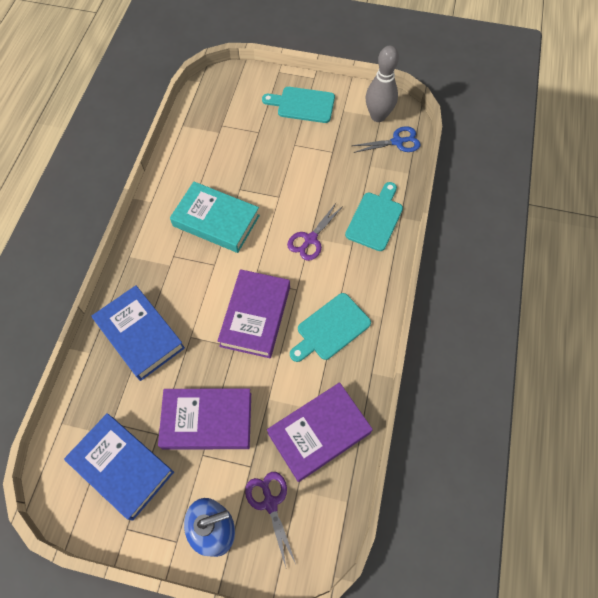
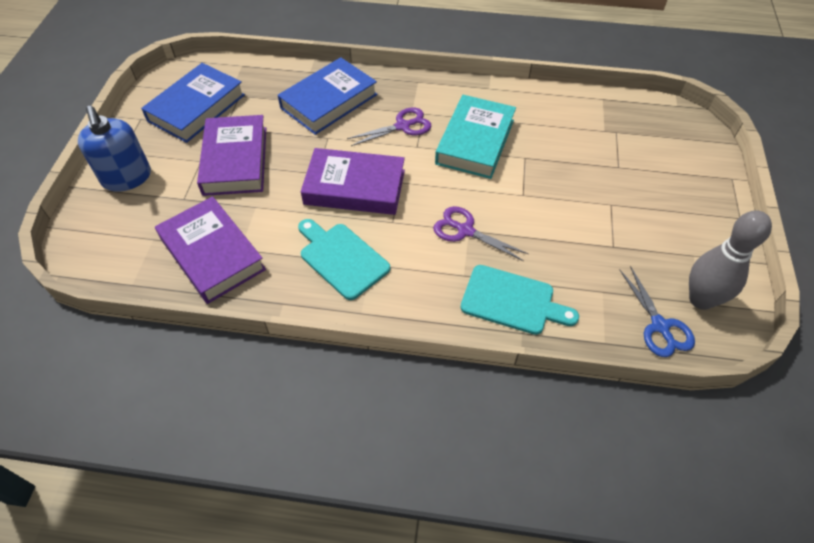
camera: 85 degrees right, 10 degrees down
(270, 503) = (143, 217): purple scissors -> purple scissors (402, 126)
(303, 105) = (684, 208): turquoise cutting board -> none

